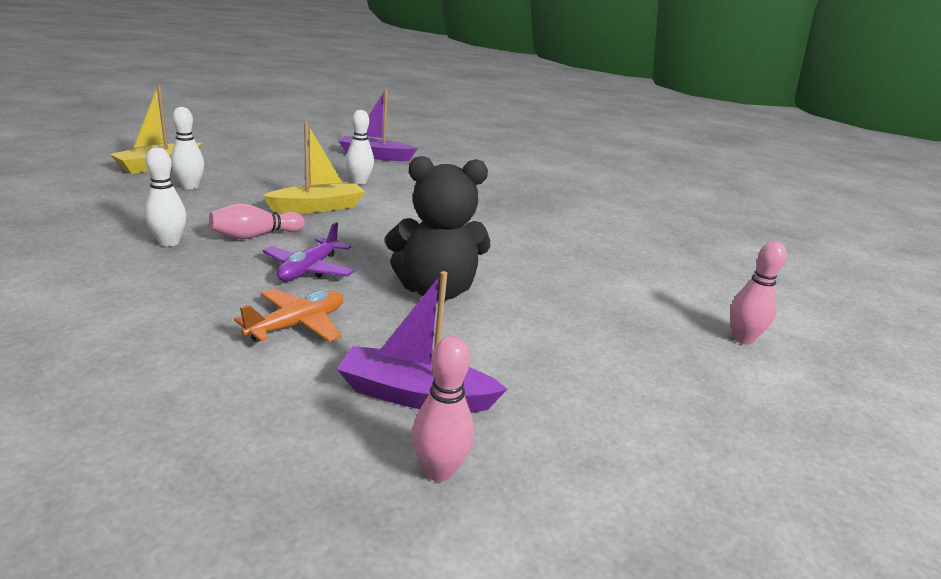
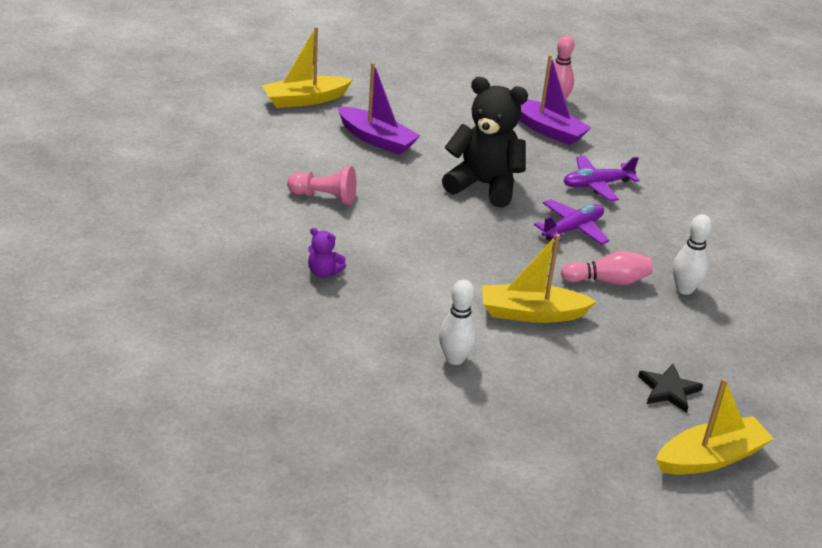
camera: 150 degrees left, 10 degrees up
(190, 186) = (668, 390): white bowling pin -> black star
(297, 325) = (597, 185): orange plane -> purple plane
(375, 156) = (385, 433): purple boat -> purple boat (377, 139)
(494, 206) = (324, 272): none -> purple teddy bear
(564, 248) = (324, 197): none -> pink pawn
(742, 339) = (305, 100): pink bowling pin -> yellow boat

